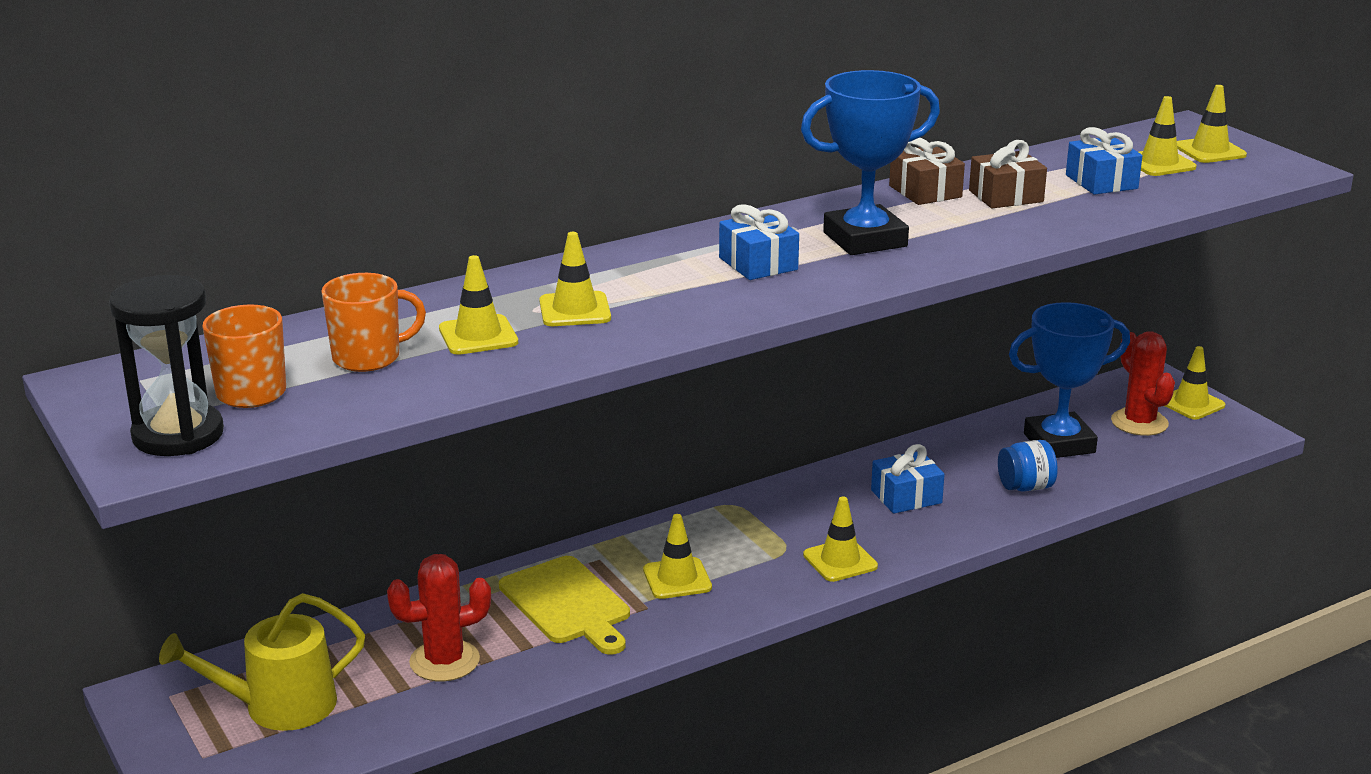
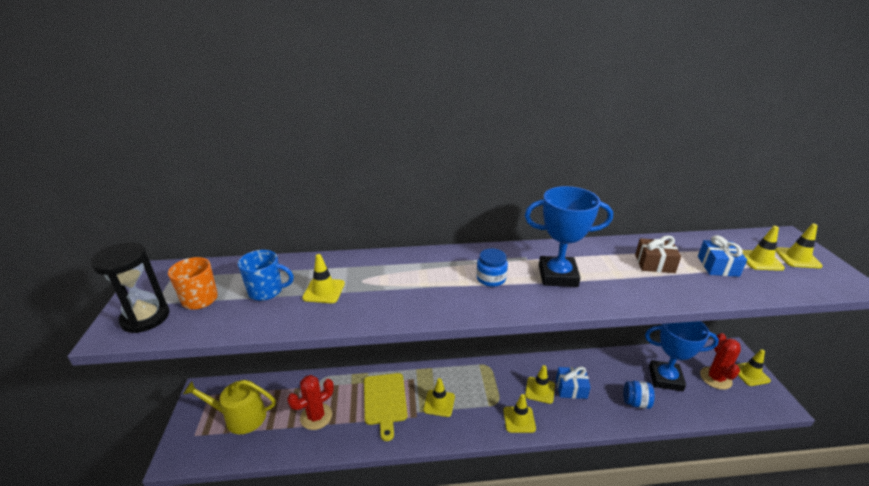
camera: 25 degrees right, 5 degrees up
(369, 357) = (266, 291): orange mug -> blue mug
(444, 661) = (316, 416): red cactus -> red cactus turned 45 degrees counterclockwise
(575, 310) = (380, 286): yellow traffic cone -> yellow traffic cone (540, 390)
(758, 264) = (491, 278): blue gift -> blue jar
(925, 191) = (610, 250): brown gift -> none

